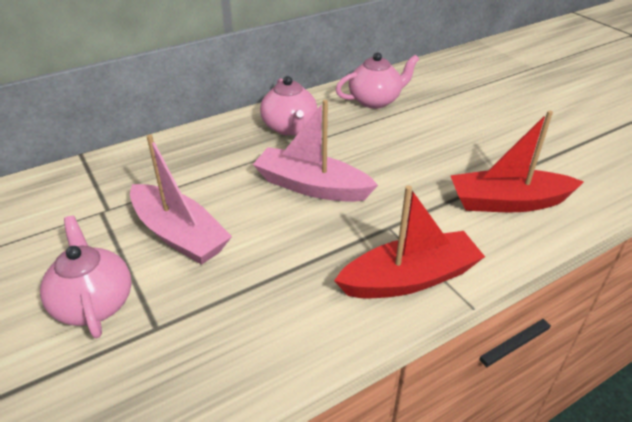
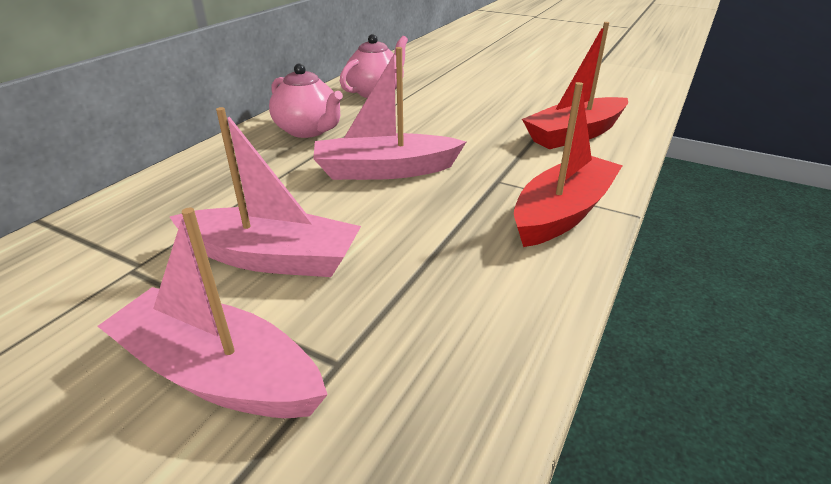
camera: 30 degrees left, 5 degrees down
(94, 303) = (218, 373): pink teapot -> pink boat

